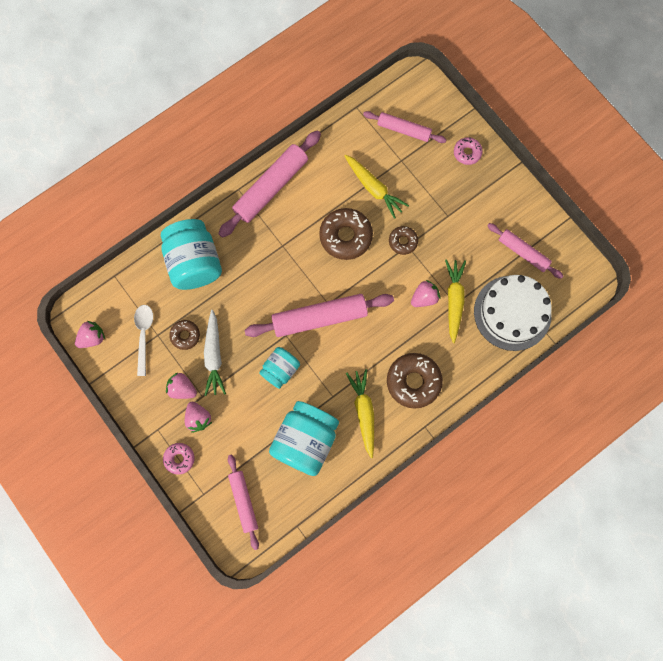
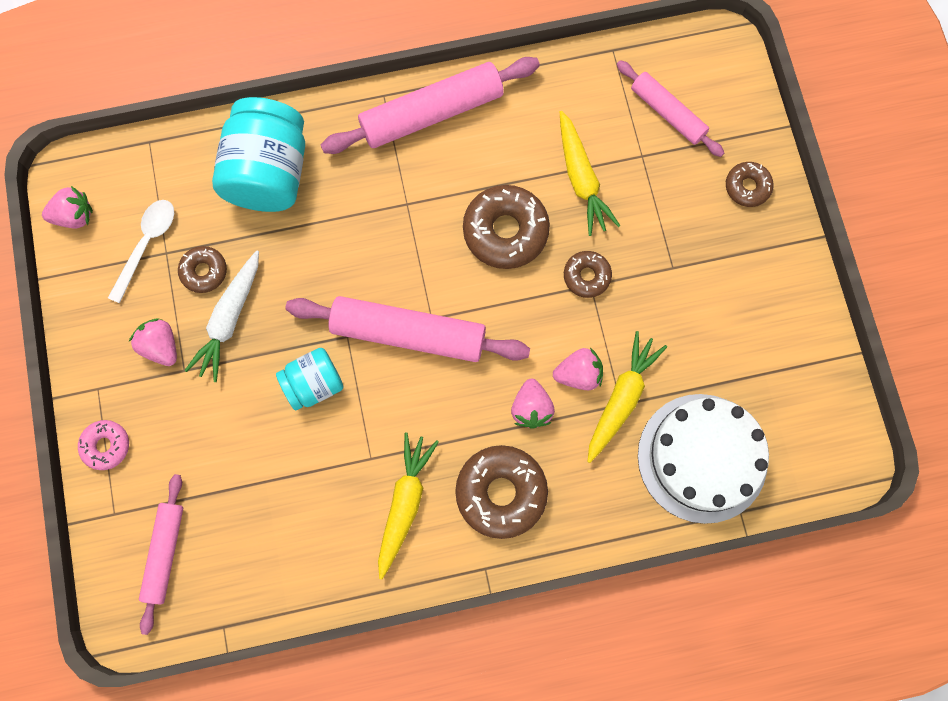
camera: 25 degrees right, 0 degrees up
(198, 418) = (162, 400): pink strawberry -> pink strawberry (531, 408)
(305, 441) = (298, 506): turquoise jar -> none
(467, 153) = (747, 187): pink donut -> brown donut
(523, 253) = (762, 374): pink rolling pin -> none

